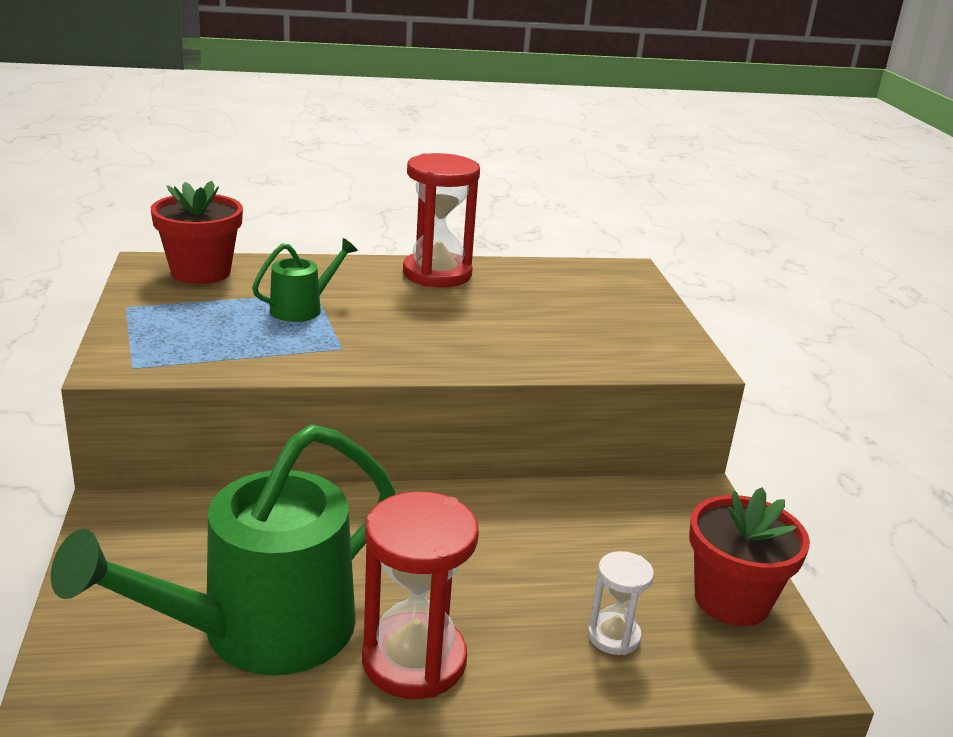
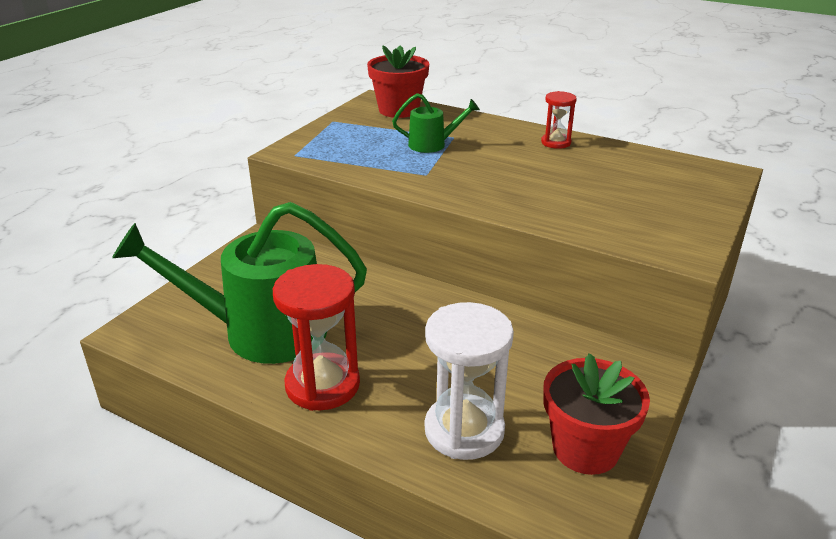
camera: 40 degrees right, 5 degrees up
(437, 274) = (556, 142): red hourglass -> red hourglass, size x0.54
(613, 636) = (464, 430): white hourglass -> white hourglass, size x1.87

